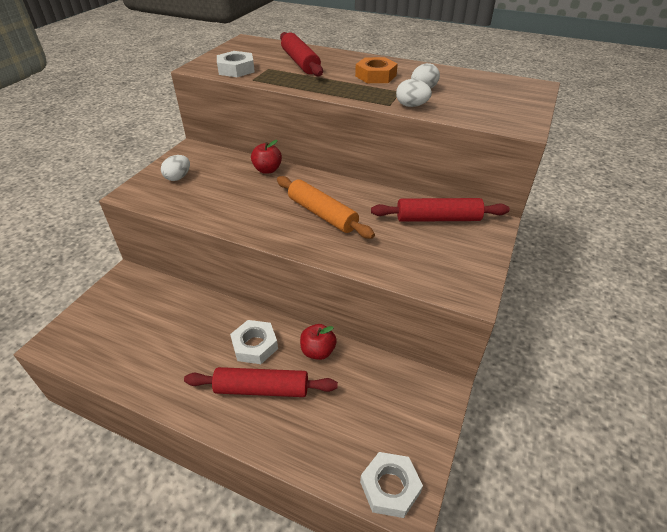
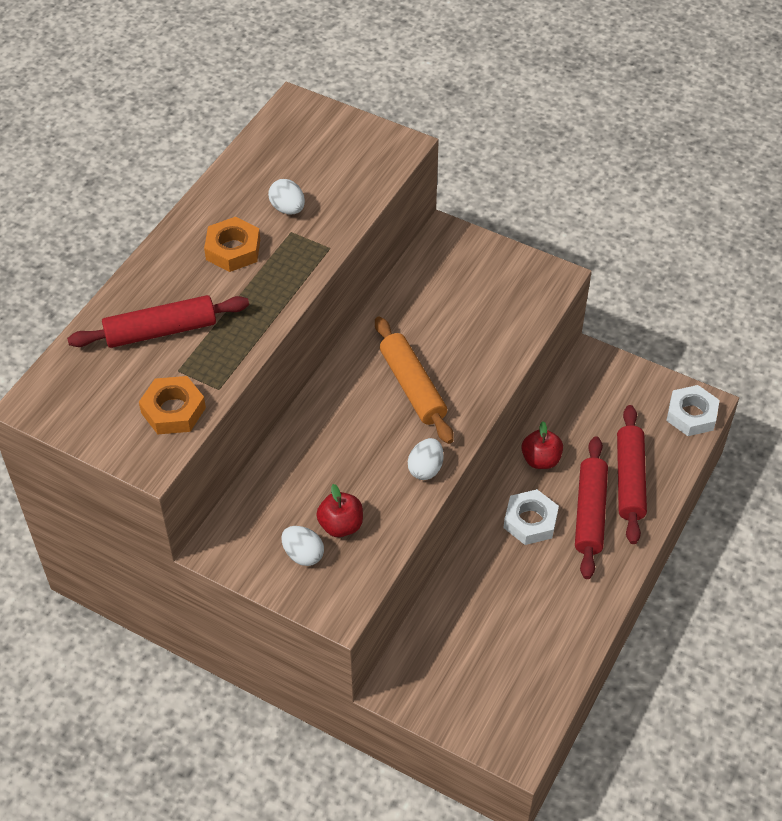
camera: 85 degrees left, 10 degrees up
(236, 69) = (173, 410): white nut -> orange nut
(267, 170) = (298, 444): red apple -> red apple (341, 525)
(322, 214) = (412, 387): orange rolling pin -> orange rolling pin turned 75 degrees counterclockwise
(411, 106) = (336, 227): white egg -> white egg (425, 468)
(438, 219) = (432, 279): red rolling pin -> red rolling pin (629, 480)

